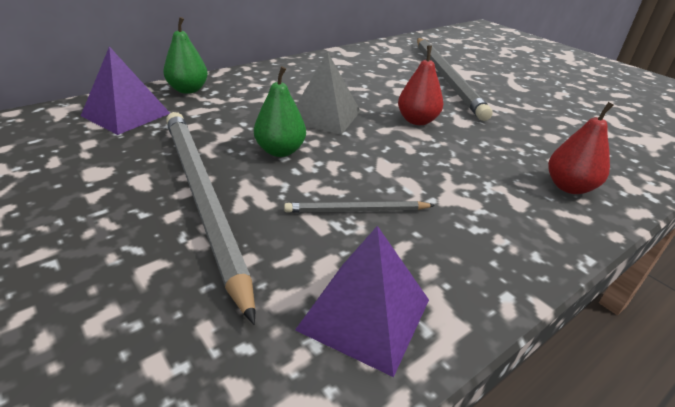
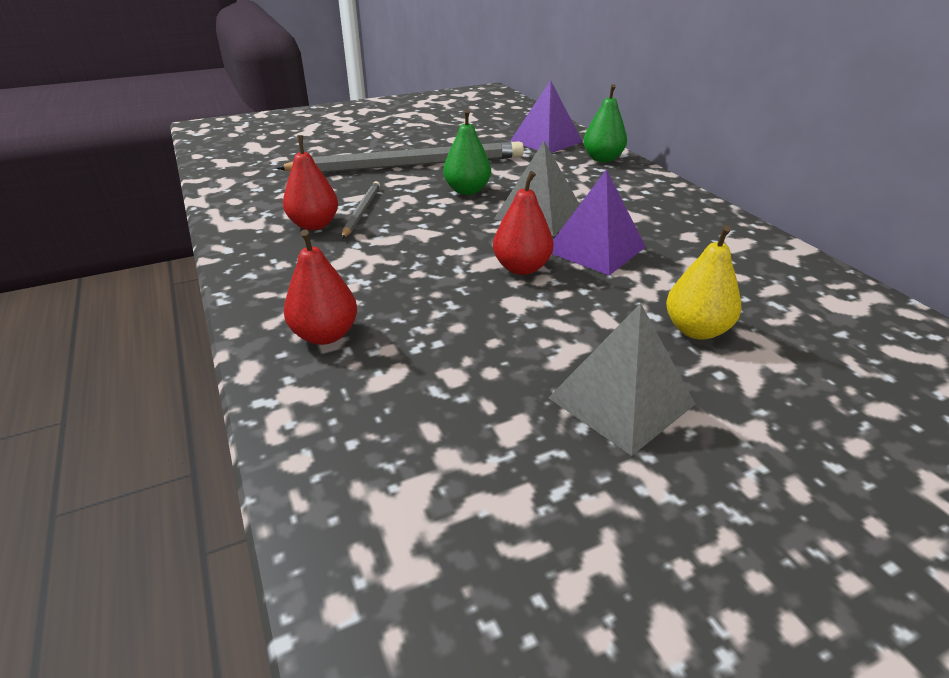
camera: 105 degrees right, 0 degrees up
(364, 314) = (262, 202): purple pyramid -> purple pyramid (595, 249)
(407, 239) = (314, 225): none -> red pear
(446, 78) = (696, 330): grey pencil -> yellow pear
(521, 96) = (621, 401): none -> grey pyramid

